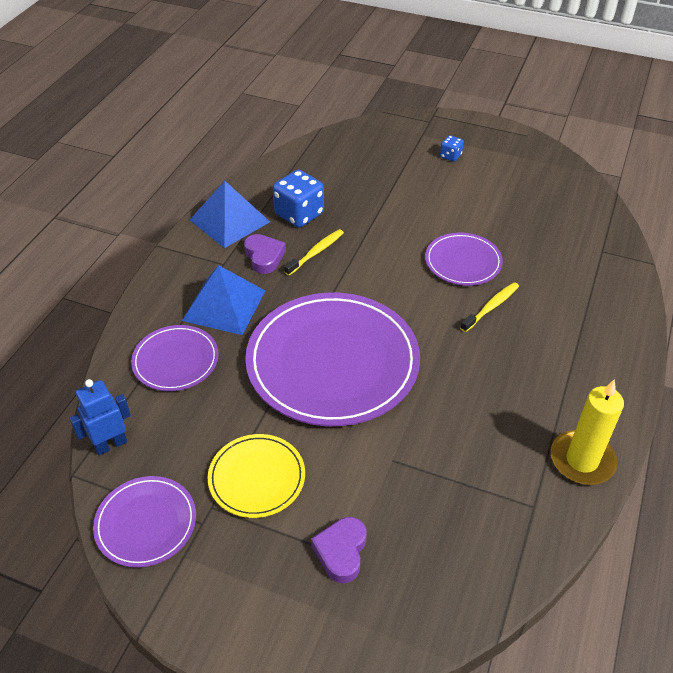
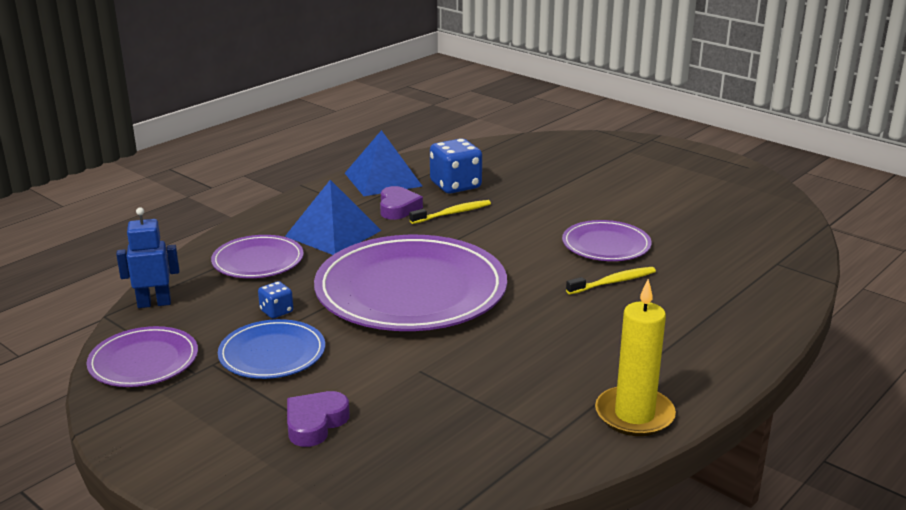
camera: 20 degrees right, 20 degrees down
(257, 477) = (272, 353): yellow plate -> blue plate
(450, 156) = (648, 170): blue dice -> blue dice (276, 311)

